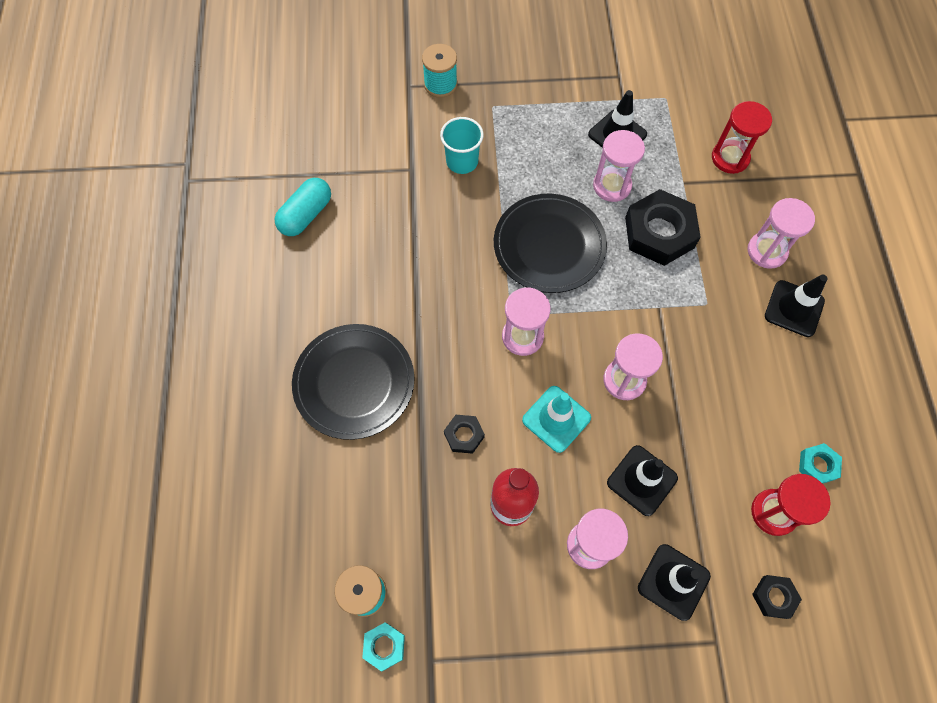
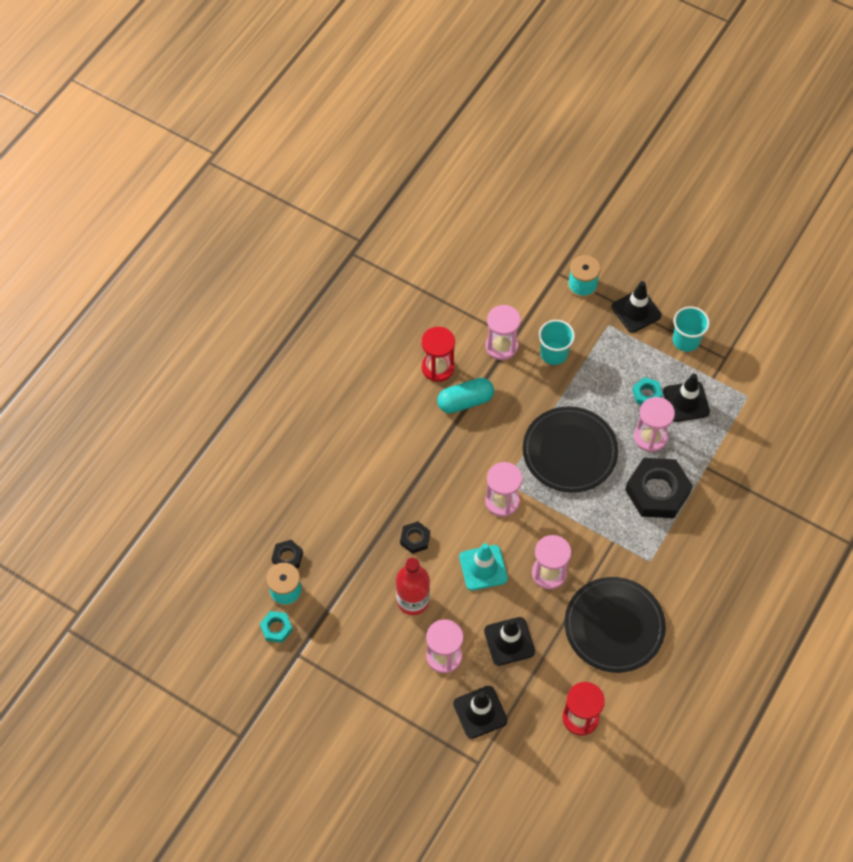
camera: 35 degrees right, 5 degrees down
(306, 215) = (416, 327): turquoise capsule -> turquoise capsule (465, 401)
(354, 382) = (369, 461): black plate -> black plate (614, 626)
(573, 80) = (686, 340): none -> turquoise cup
(730, 158) = (758, 471): red hourglass -> red hourglass (437, 367)
(767, 251) = (726, 553): pink hourglass -> pink hourglass (501, 346)
(774, 597) = (537, 764): black nut -> black nut (287, 557)
(794, 308) = (711, 604): black traffic cone -> black traffic cone (636, 311)
(817, 465) = (636, 710): turquoise nut -> turquoise nut (647, 394)

